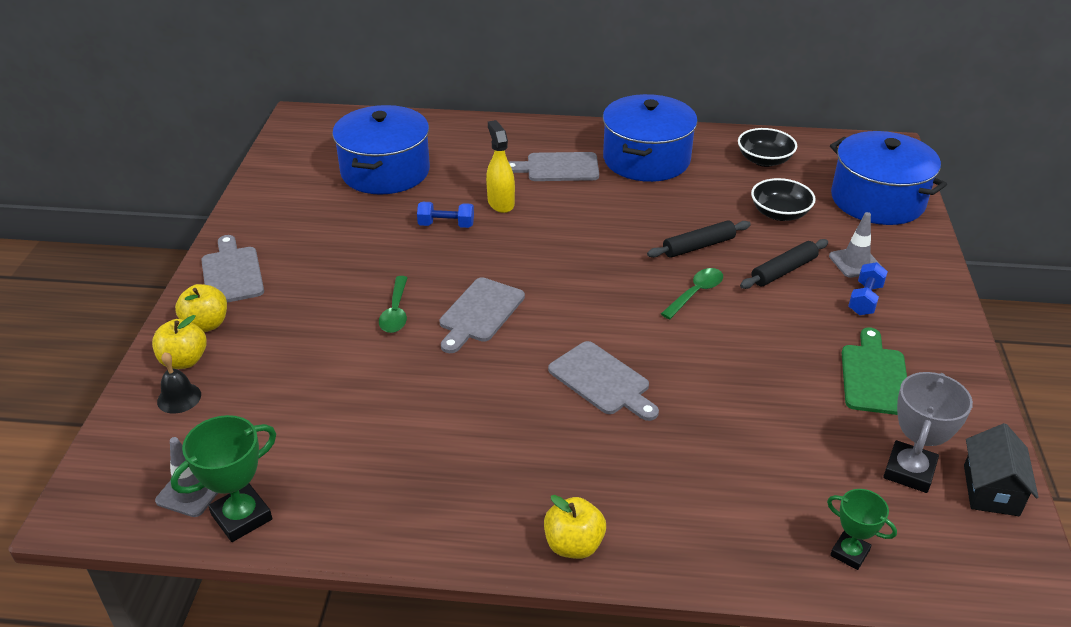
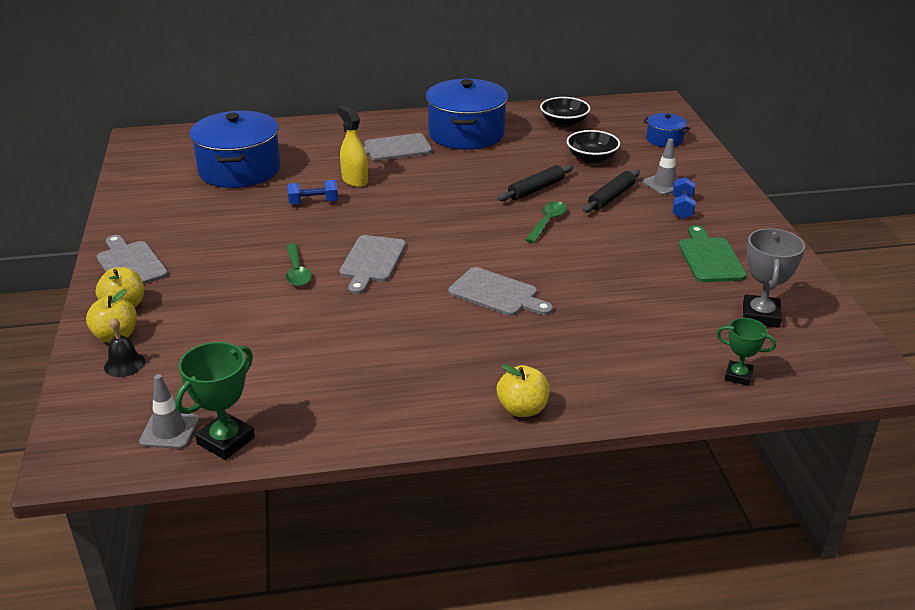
camera: 15 degrees left, 5 degrees down
(877, 200) = (664, 139): blue pot -> blue pot, size x0.48
(991, 490) = (824, 318): black house -> none

